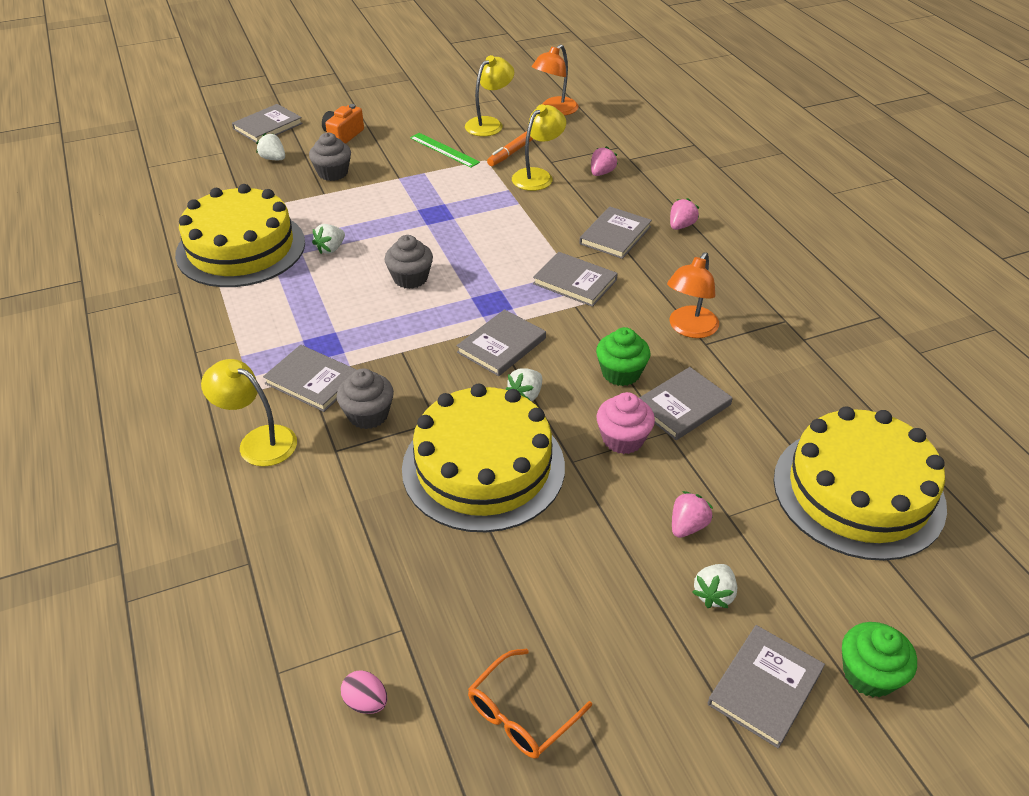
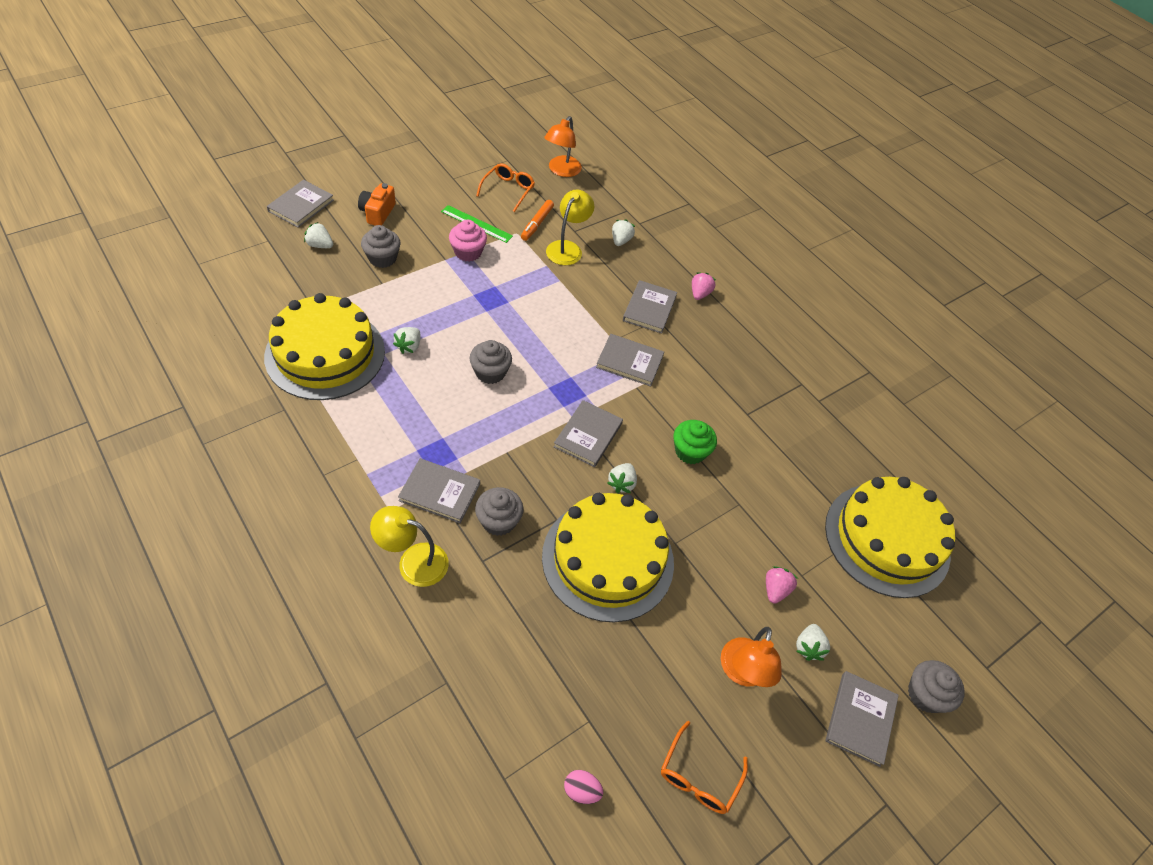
camera: 20 degrees left, 10 degrees up
(489, 124) = (508, 190): yellow lamp -> orange glasses
(601, 173) = (620, 241): pink strawberry -> white strawberry
(623, 439) = (708, 516): pink cupcake -> pink cupcake (468, 252)
(682, 406) = (745, 477): grey book -> none
(689, 329) = (731, 400): orange lamp -> orange lamp (742, 672)
(869, 674) = (925, 694): green cupcake -> grey cupcake

